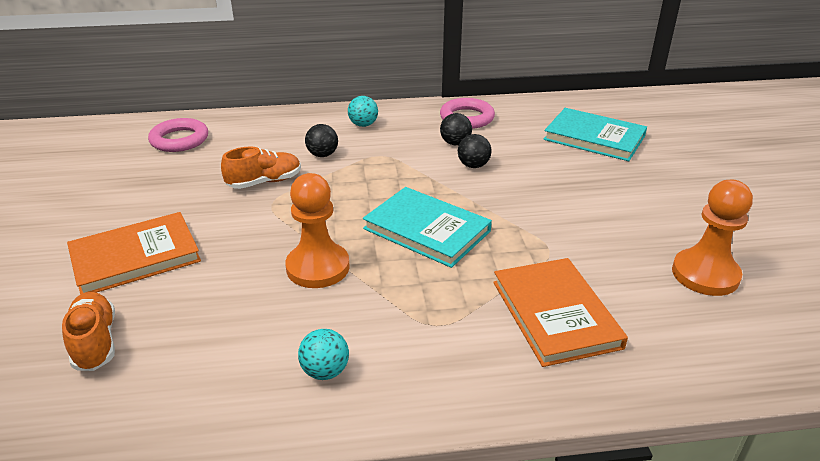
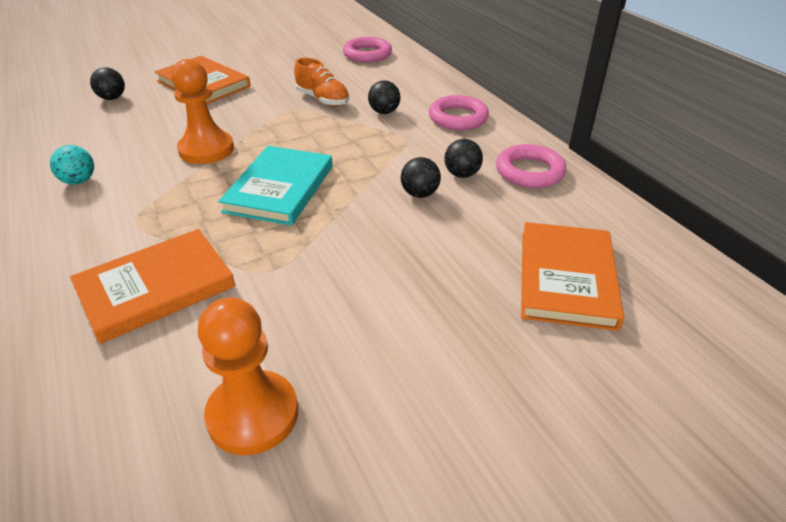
camera: 70 degrees right, 5 degrees up
(95, 342) = (112, 98): orange shoe -> black ball
(363, 125) = (458, 118): turquoise ball -> pink ring
(594, 138) = (567, 278): turquoise book -> orange book

